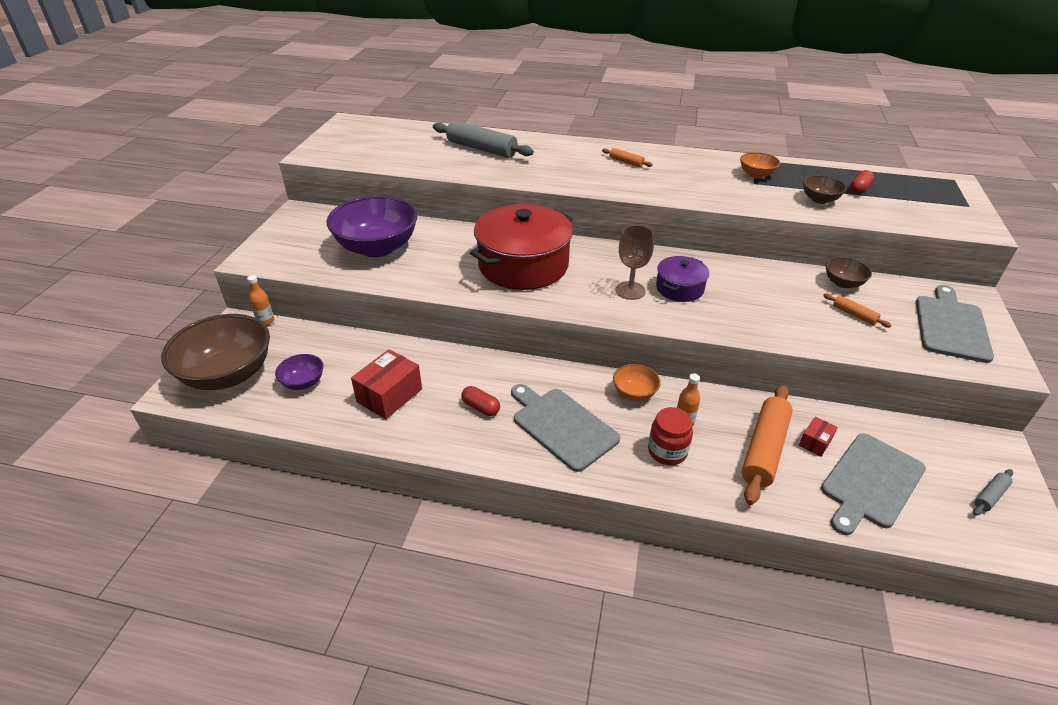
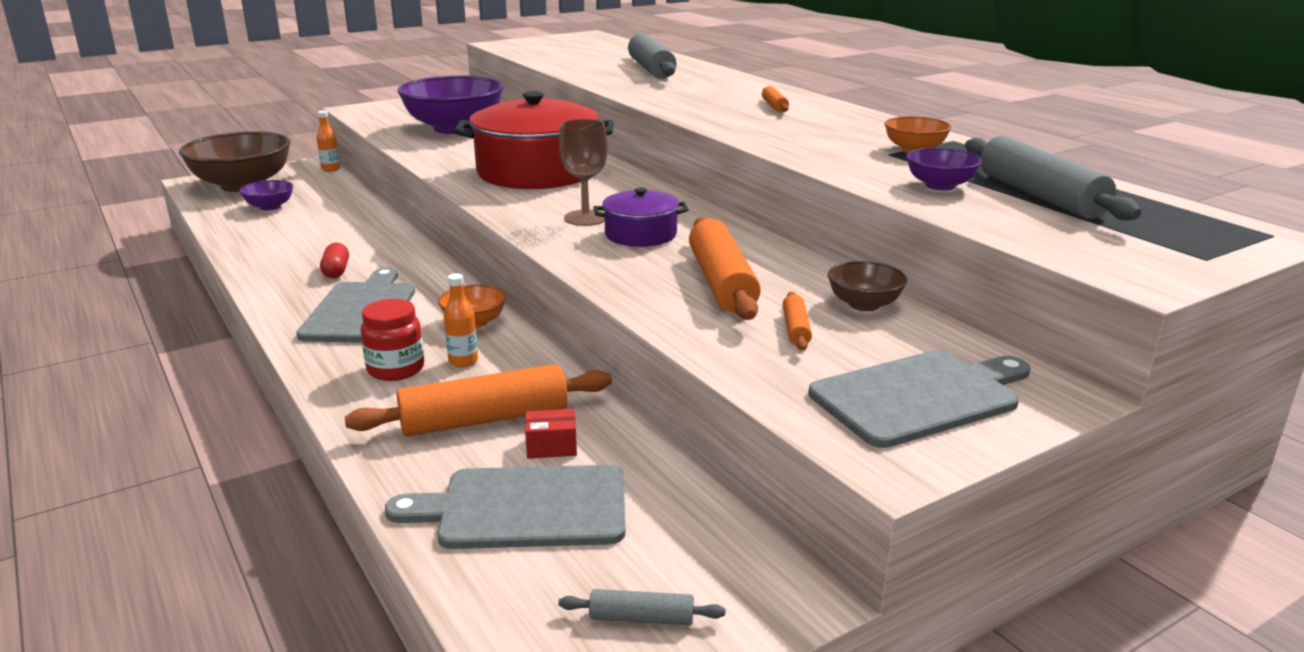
camera: 45 degrees right, 15 degrees down
(389, 395) = (299, 236): red box -> none
(776, 302) = (721, 283): none -> orange rolling pin
(819, 199) = (940, 186): brown bowl -> purple bowl
(859, 189) = (1040, 196): red capsule -> grey rolling pin

